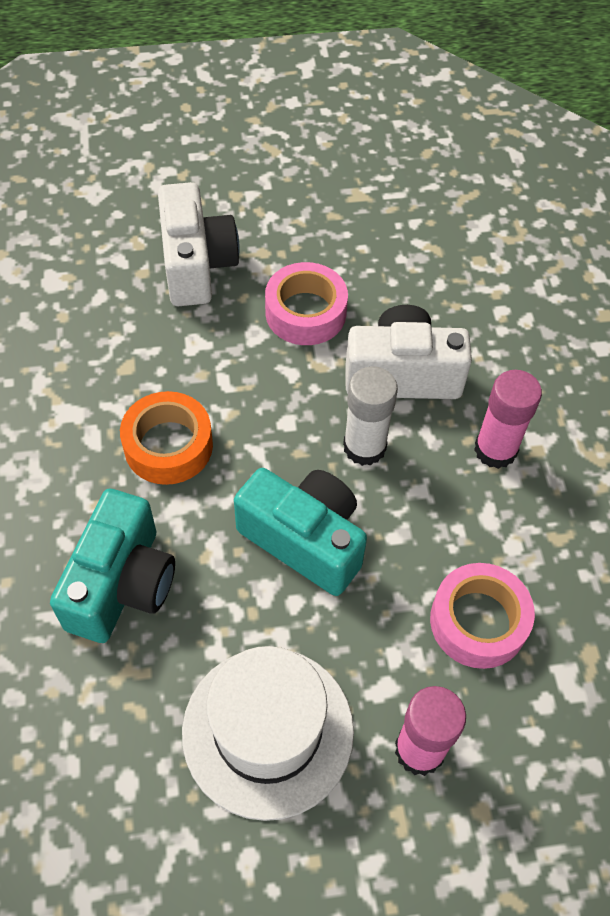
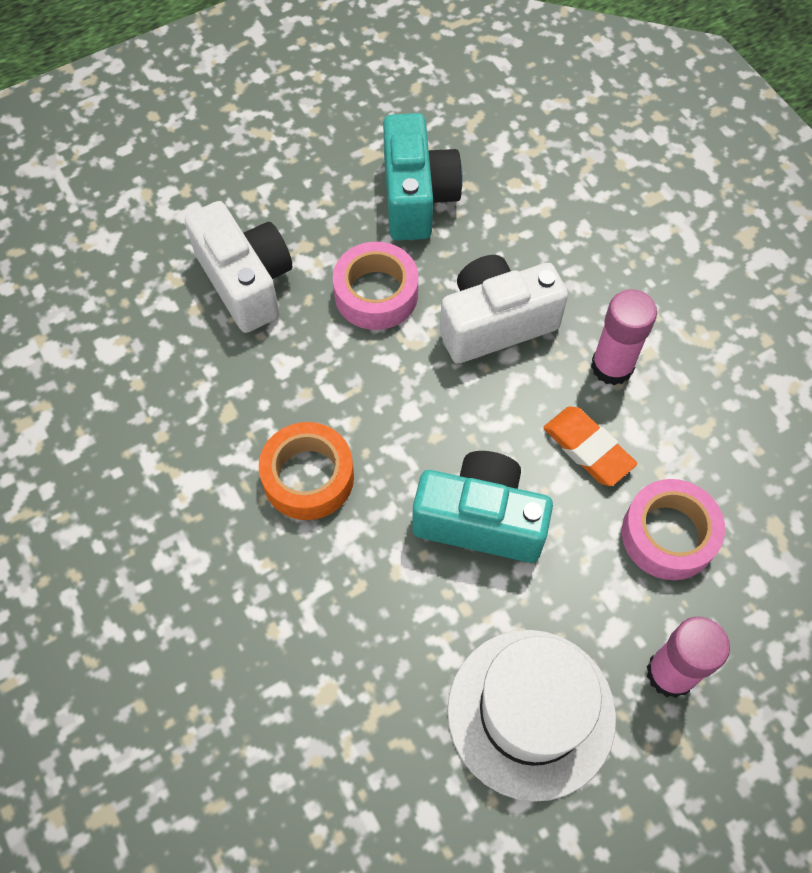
camera: 20 degrees left, 5 degrees up
(122, 584) = (330, 630): turquoise camera -> turquoise camera (416, 197)
(364, 447) = (493, 408): white glue stick -> none
(437, 514) = (588, 448): none -> orange eraser

